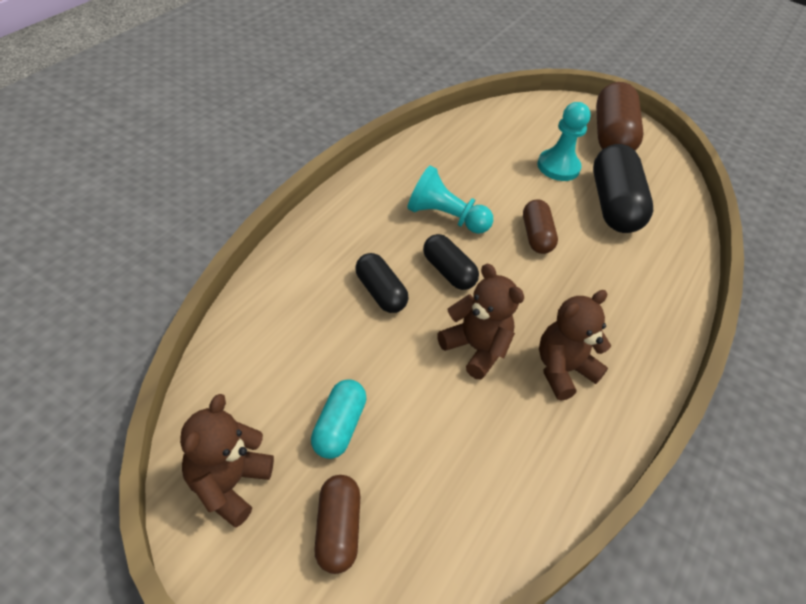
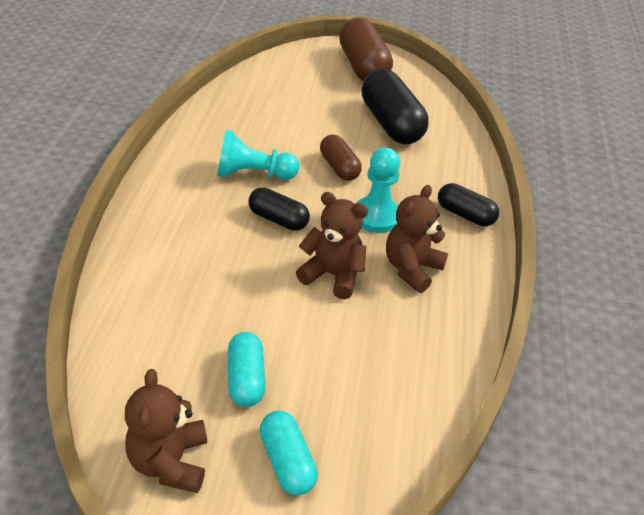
camera: 20 degrees left, 5 degrees down
(337, 530) = (287, 461): brown capsule -> turquoise capsule
(380, 293) = (226, 255): black capsule -> black capsule (465, 215)
(558, 167) = (330, 105): turquoise pawn -> turquoise pawn (376, 217)

